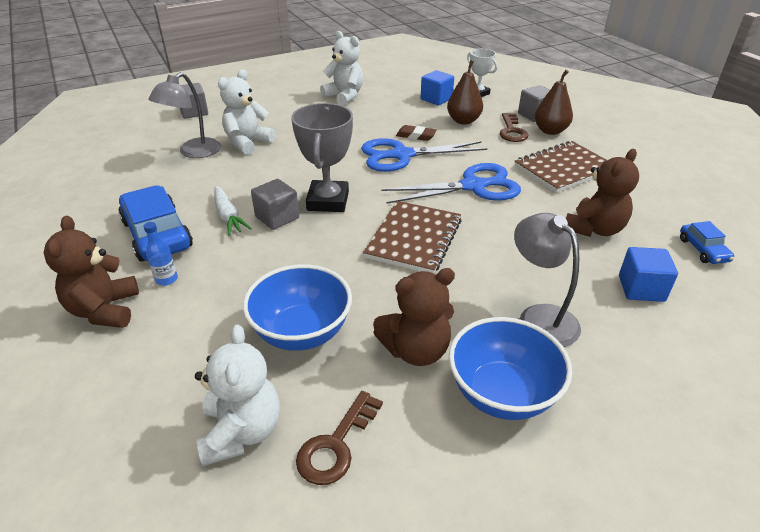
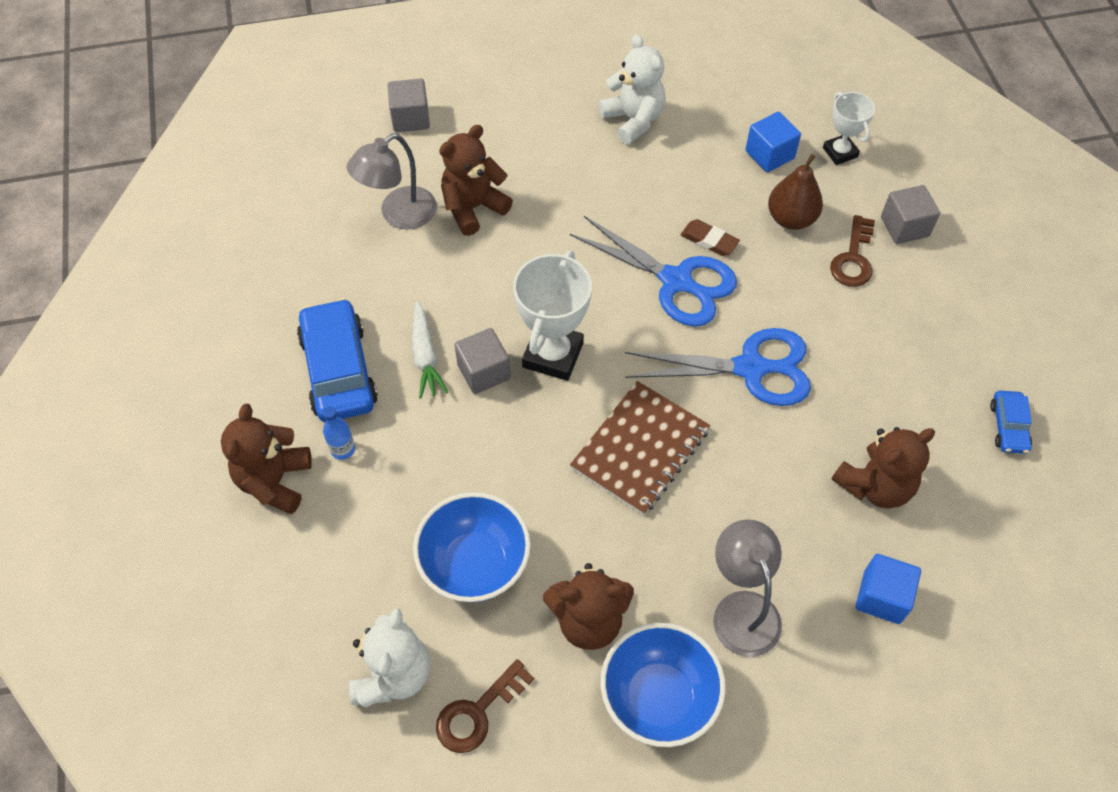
camera: 15 degrees right, 20 degrees up
(248, 143) = (473, 208): white teddy bear -> brown teddy bear
(328, 201) = (552, 355): grey trophy -> white trophy
(402, 155) = (676, 281): blue scissors -> blue scissors turned 150 degrees counterclockwise
(550, 131) = (911, 270): brown pear -> none
(563, 169) = (891, 359): brown notebook -> none
(703, 250) = (996, 555): blue car -> blue car (1008, 427)

